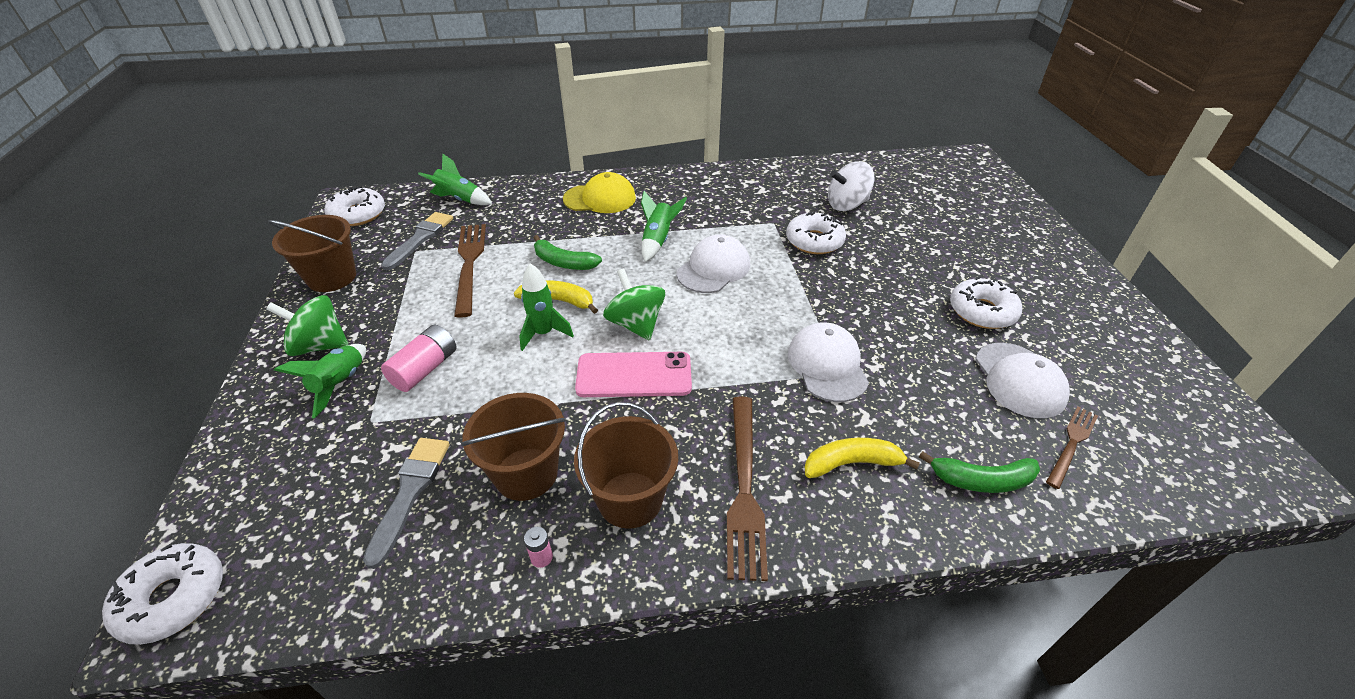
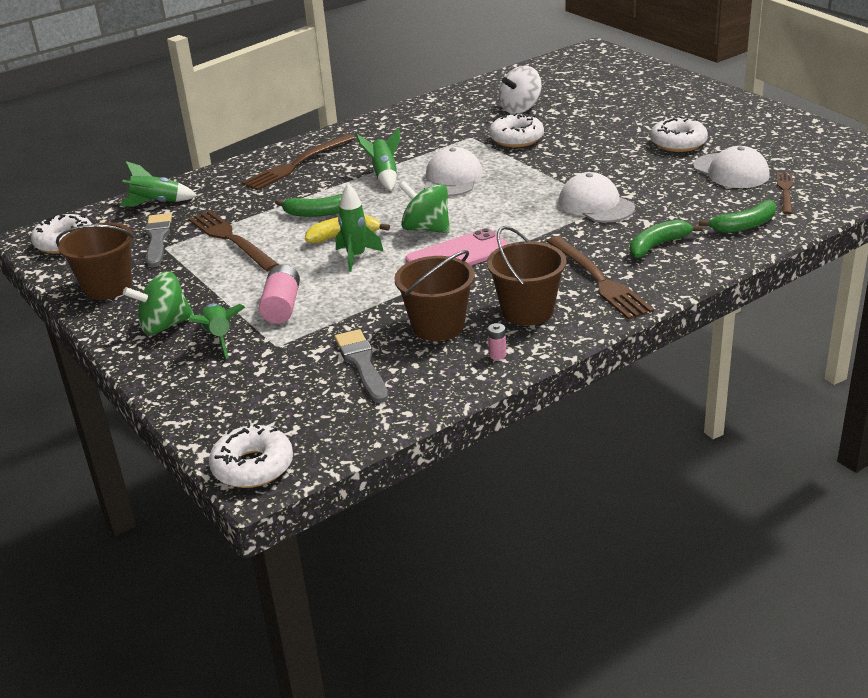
camera: 25 degrees left, 10 degrees down
(600, 199) = (297, 164): yellow cap -> brown fork
(852, 463) = (657, 245): yellow banana -> green banana

